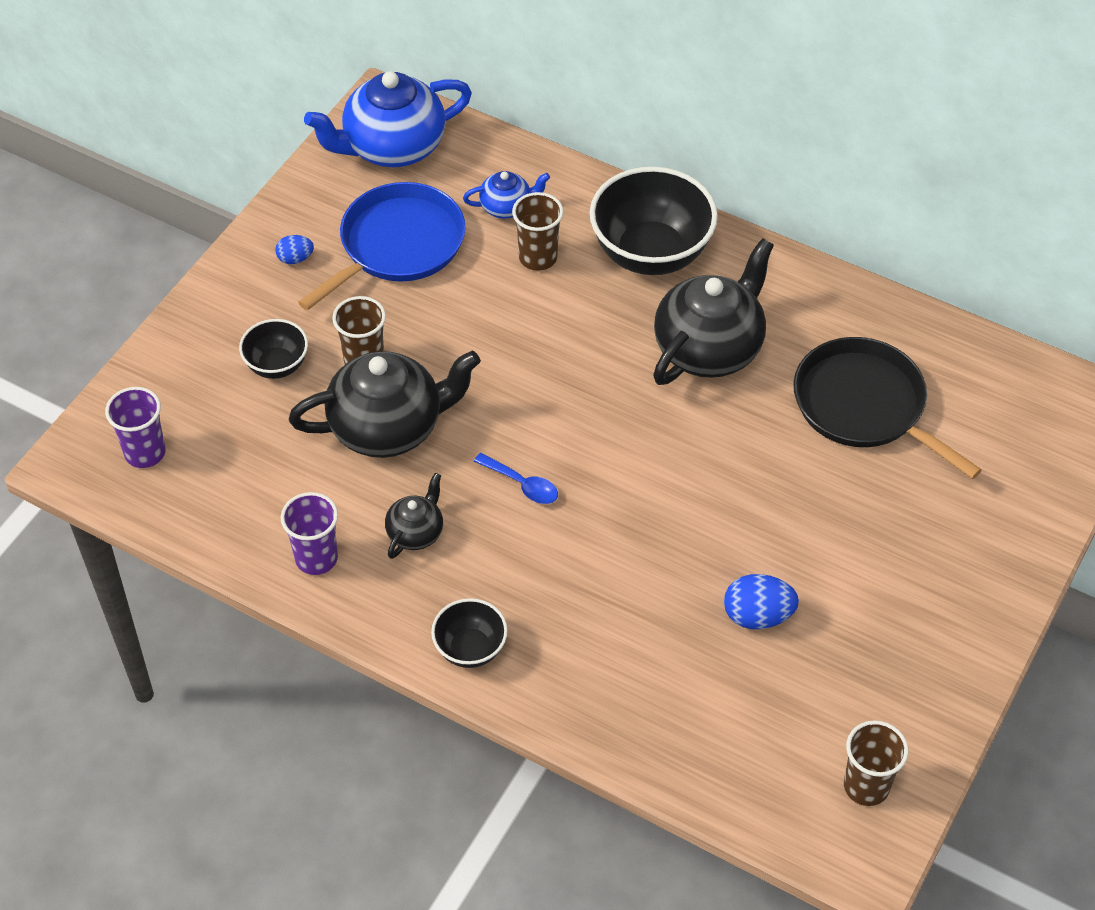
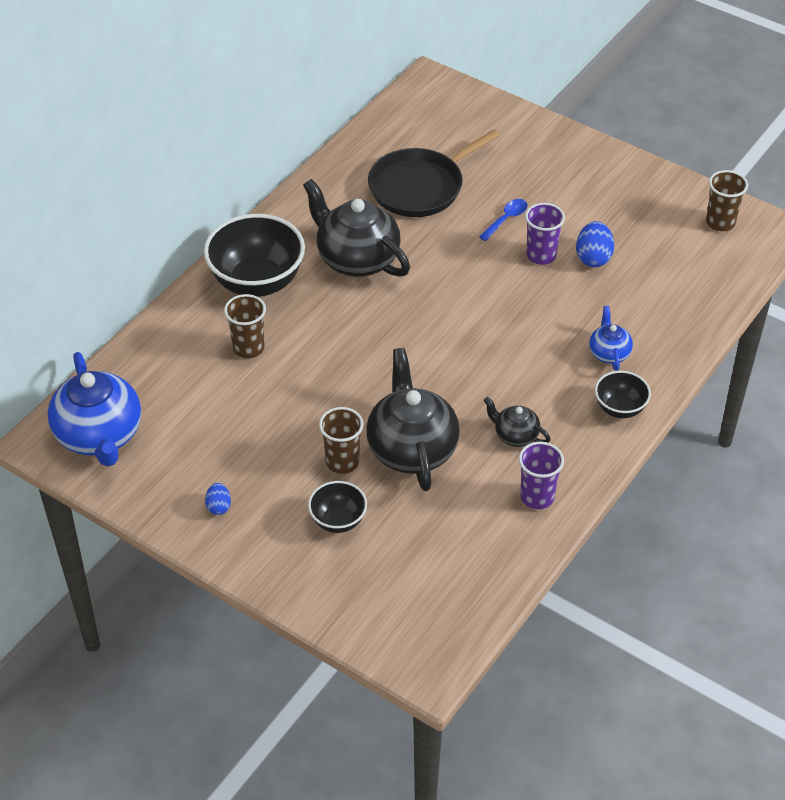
camera: 85 degrees left, 5 degrees down
(145, 453) = (423, 613): purple cup -> purple cup (541, 255)
(397, 245) = (217, 436): blue pan -> none
(506, 207) = (188, 364): blue teapot -> blue teapot (609, 353)
(522, 484) = (474, 371): blue spoon -> blue spoon (506, 219)

